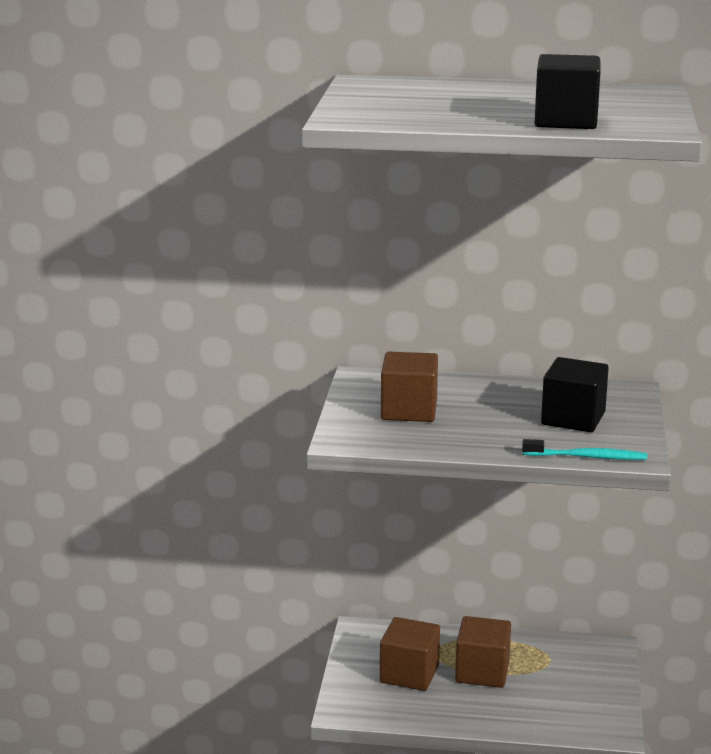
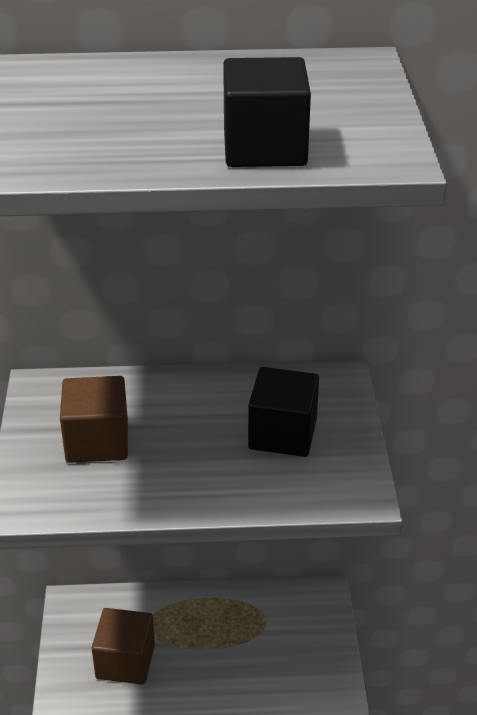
camera: 10 degrees left, 15 degrees up
(482, 672) = (199, 647): brown cube -> none
(587, 457) = (306, 502): turquoise toothbrush -> none

